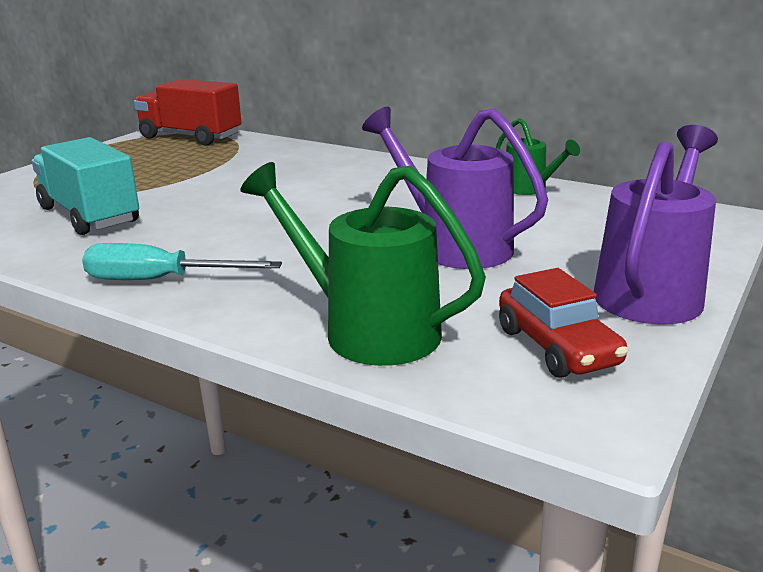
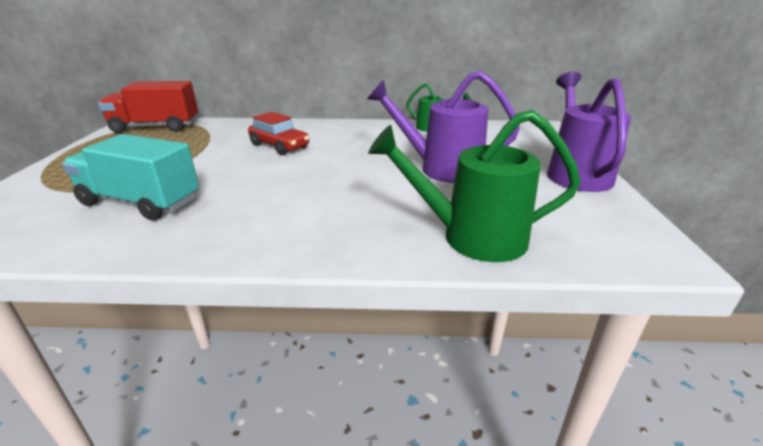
camera: 30 degrees left, 5 degrees up
(160, 280) = (275, 241): turquoise screwdriver -> none
(557, 347) = (583, 217): red car -> red car (279, 146)

